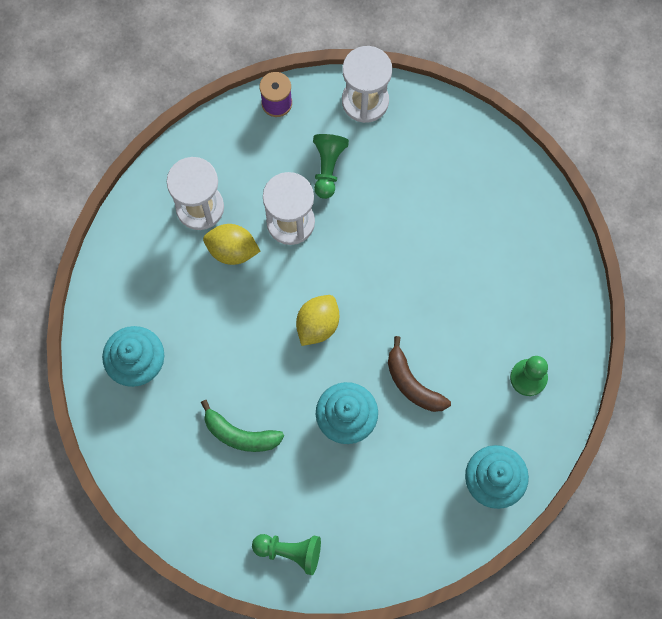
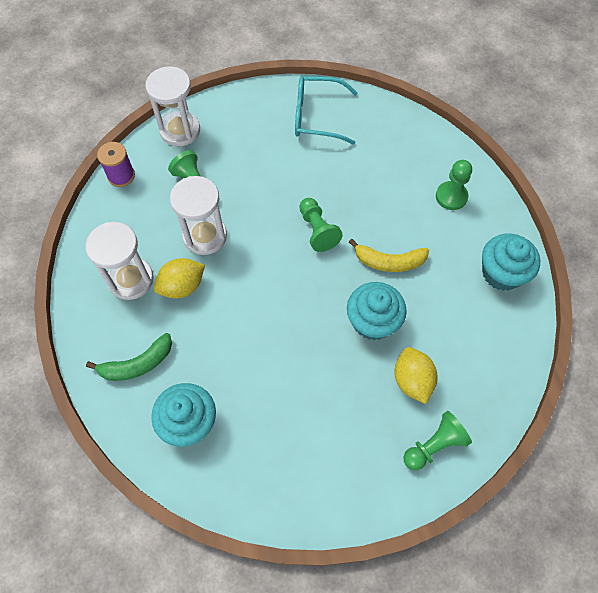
camera: 45 degrees left, 10 degrees down
(240, 434) = (314, 400): green banana -> green banana (137, 364)
(317, 325) = (290, 281): yellow lemon -> yellow lemon (412, 380)
(384, 301) = (317, 230): none -> green pawn
(412, 383) = (389, 262): brown banana -> yellow banana
(496, 194) = (317, 116): none -> turquoise glasses

